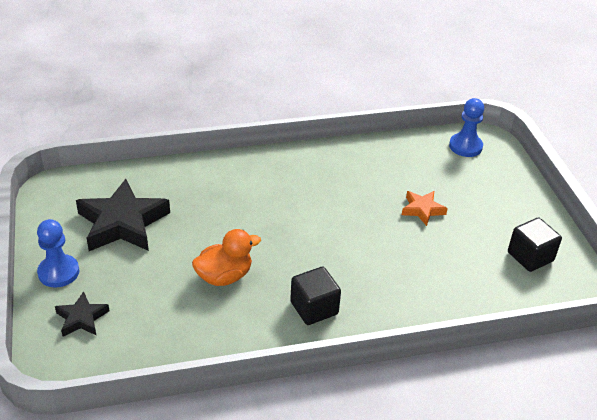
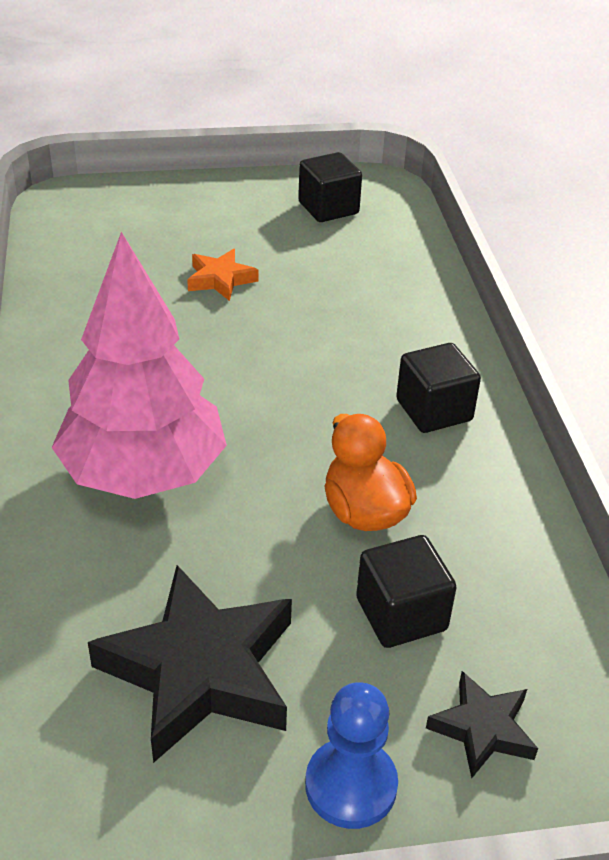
camera: 85 degrees left, 0 degrees up
(153, 290) = (401, 614): none -> black cube
(246, 195) = (143, 473): none -> pink tree
(465, 146) = (76, 219): blue pawn -> none

